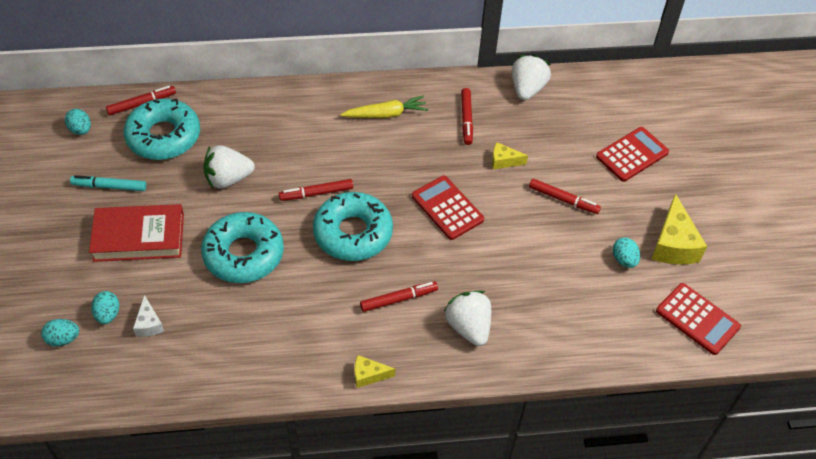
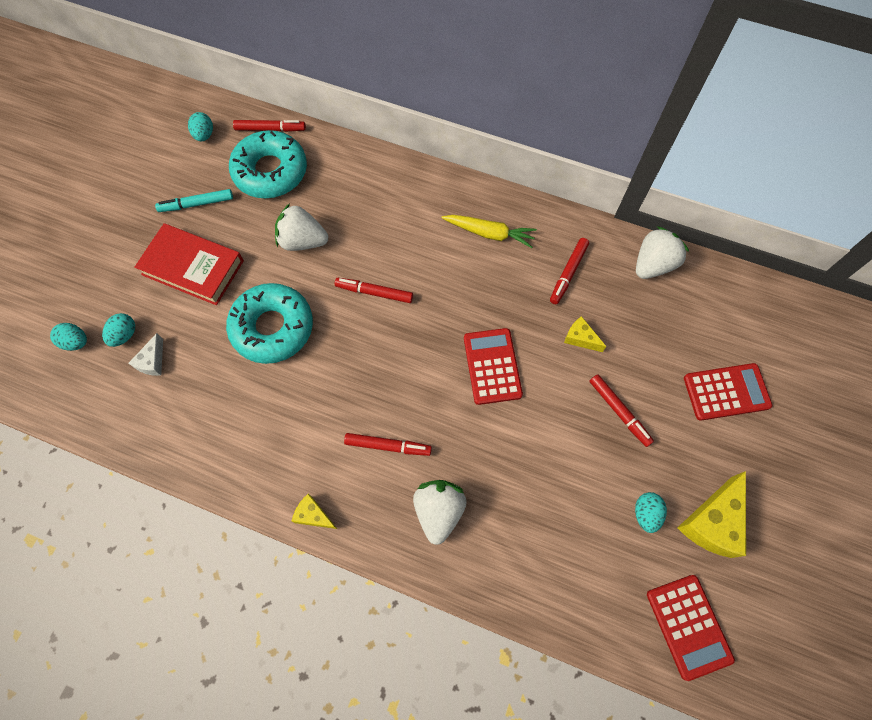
camera: 30 degrees right, 15 degrees up
(109, 186) = (196, 204): turquoise marker -> turquoise marker turned 45 degrees counterclockwise
(353, 233) = (384, 352): turquoise donut -> none

